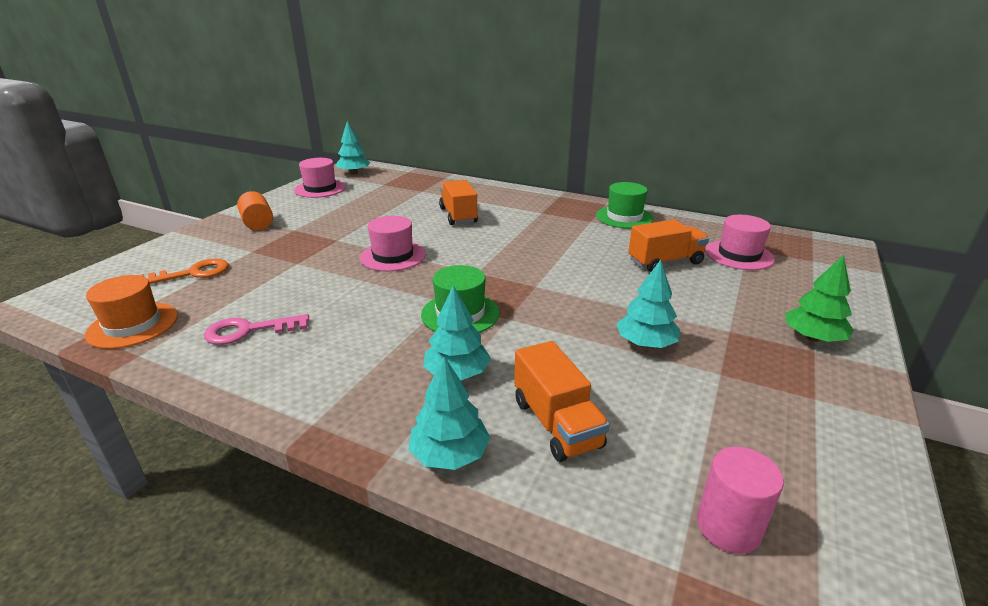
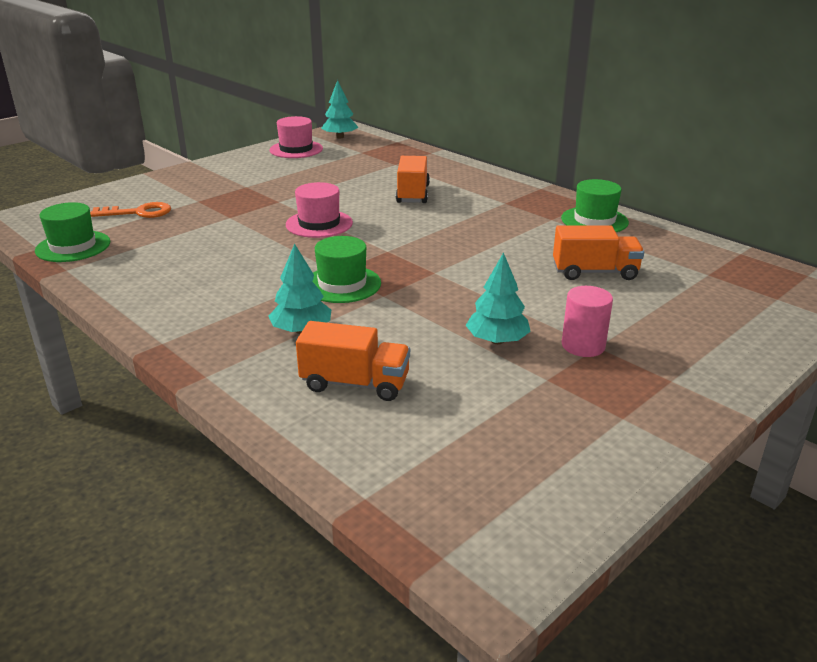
camera: 20 degrees right, 0 degrees up
(133, 325) = (73, 246): orange hat -> green hat
(248, 331) = (156, 266): pink key -> none
(258, 223) = (218, 176): orange cylinder -> none
(449, 454) = (251, 385): turquoise tree -> none
(556, 423) = (355, 384): orange truck -> orange truck turned 75 degrees counterclockwise
(728, 527) = (433, 483): pink cylinder -> pink cylinder (583, 346)
(739, 255) = (690, 279): pink hat -> none
(813, 338) = (684, 369): green tree -> none

